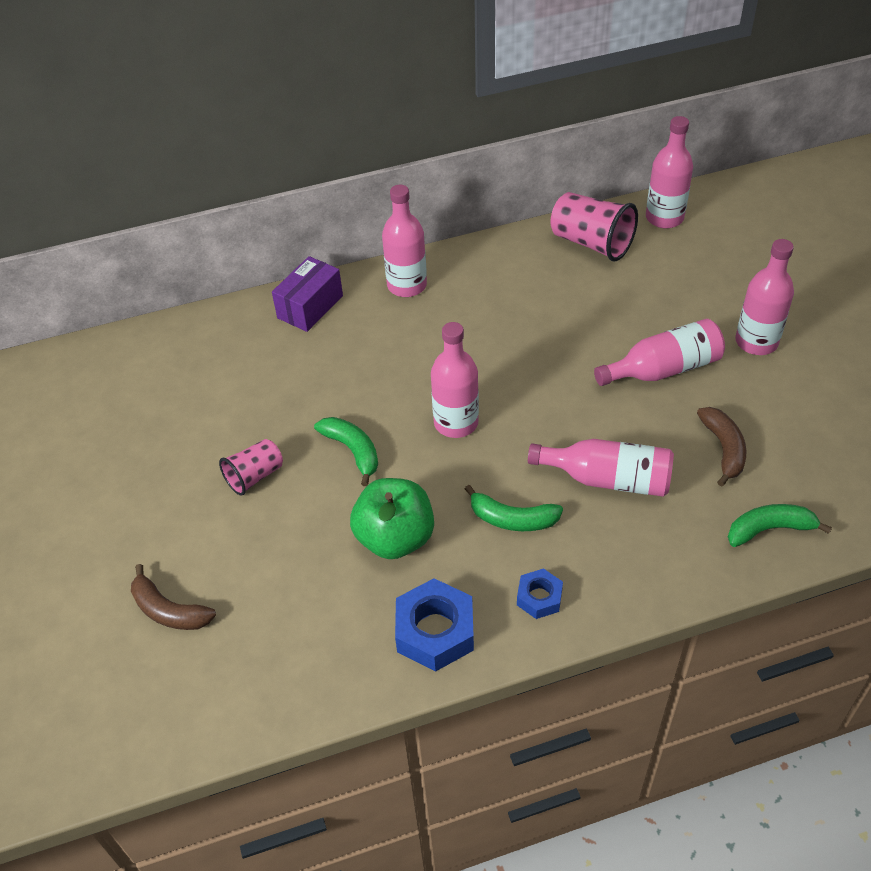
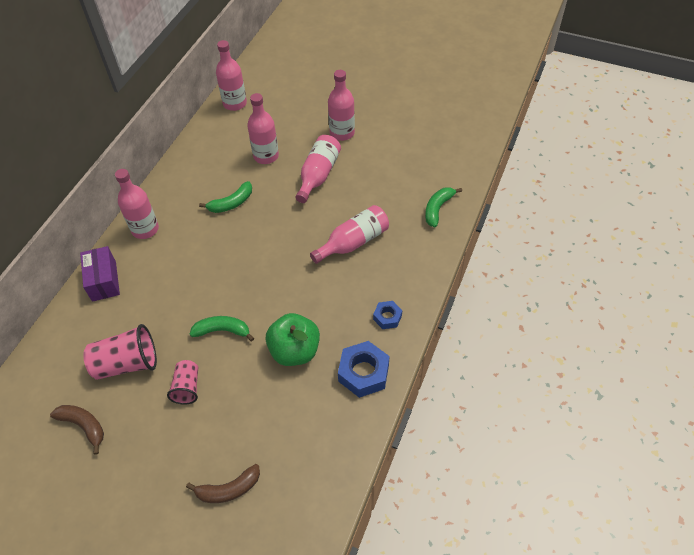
camera: 50 degrees left, 5 degrees up
(456, 423) = (256, 275): pink bottle -> pink bottle (266, 156)
(512, 519) = (335, 295): green banana -> green banana (231, 203)
(591, 243) = (215, 140): pink cup -> pink cup (127, 363)
(723, 449) = (383, 190): brown banana -> brown banana (84, 426)

